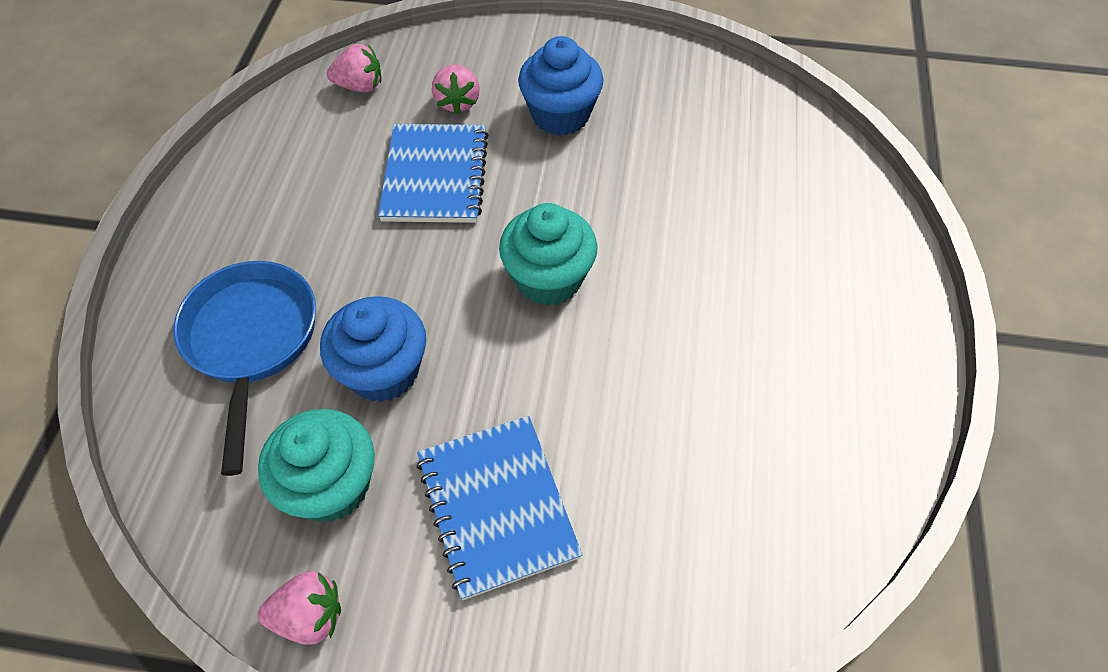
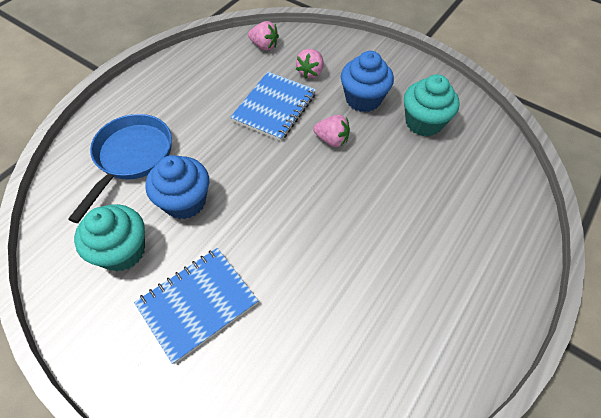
camera: 25 degrees right, 0 degrees up
(309, 616) = (70, 315): pink strawberry -> pink strawberry (332, 140)
(497, 506) = (197, 304): blue notebook -> blue notebook turned 45 degrees clockwise
(548, 279) = (302, 188): turquoise cupcake -> turquoise cupcake (423, 122)

